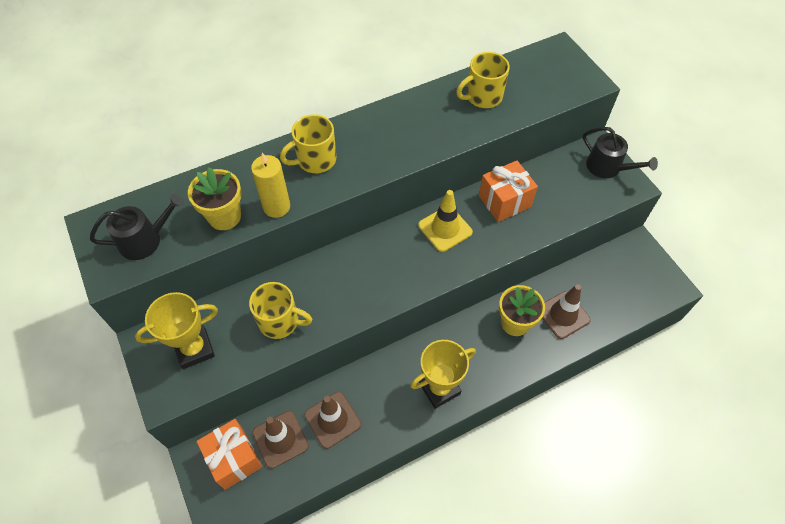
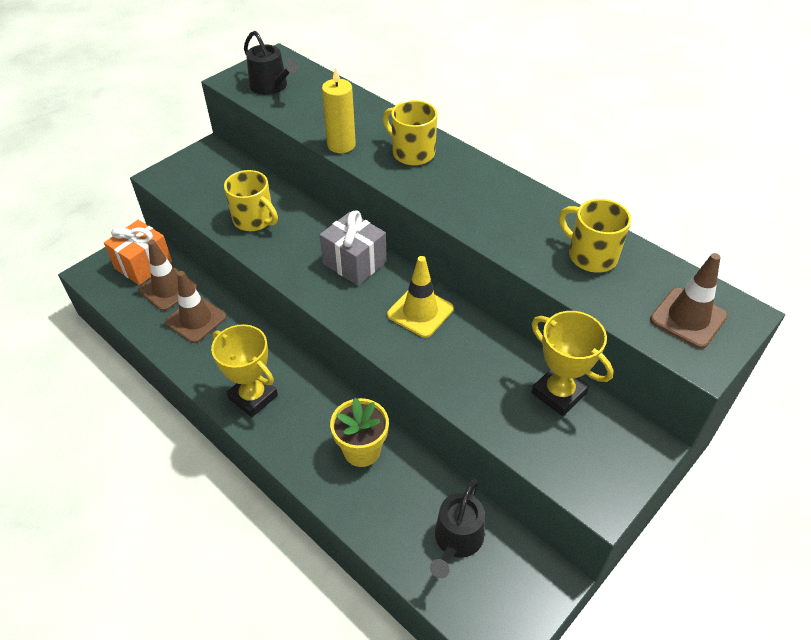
camera: 70 degrees right, 10 degrees down
(194, 349) = (210, 177): yellow trophy -> yellow trophy (559, 393)
(224, 216) = (315, 119): yellow flower pot -> none
(280, 321) = (254, 220): yellow mug -> yellow mug turned 45 degrees counterclockwise
(372, 257) = (354, 263): none -> grey gift
(504, 201) = (490, 358): orange gift -> none
(563, 315) = (393, 501): brown traffic cone -> brown traffic cone (688, 318)
(607, 167) = (617, 463): black watering can -> black watering can (457, 540)

